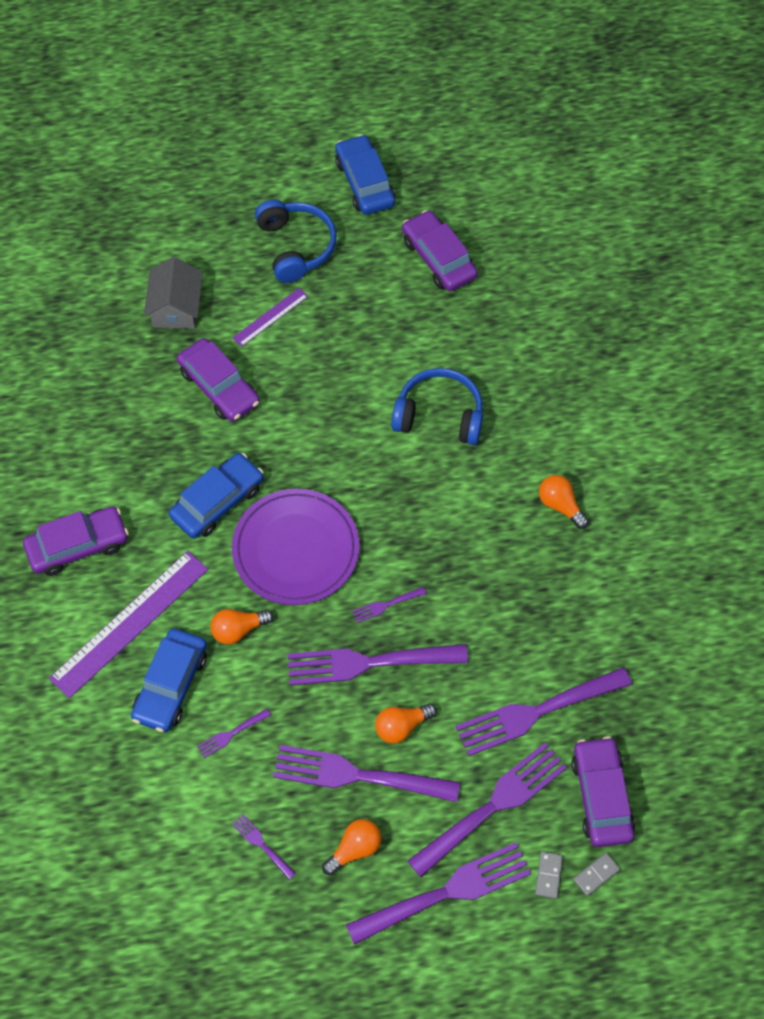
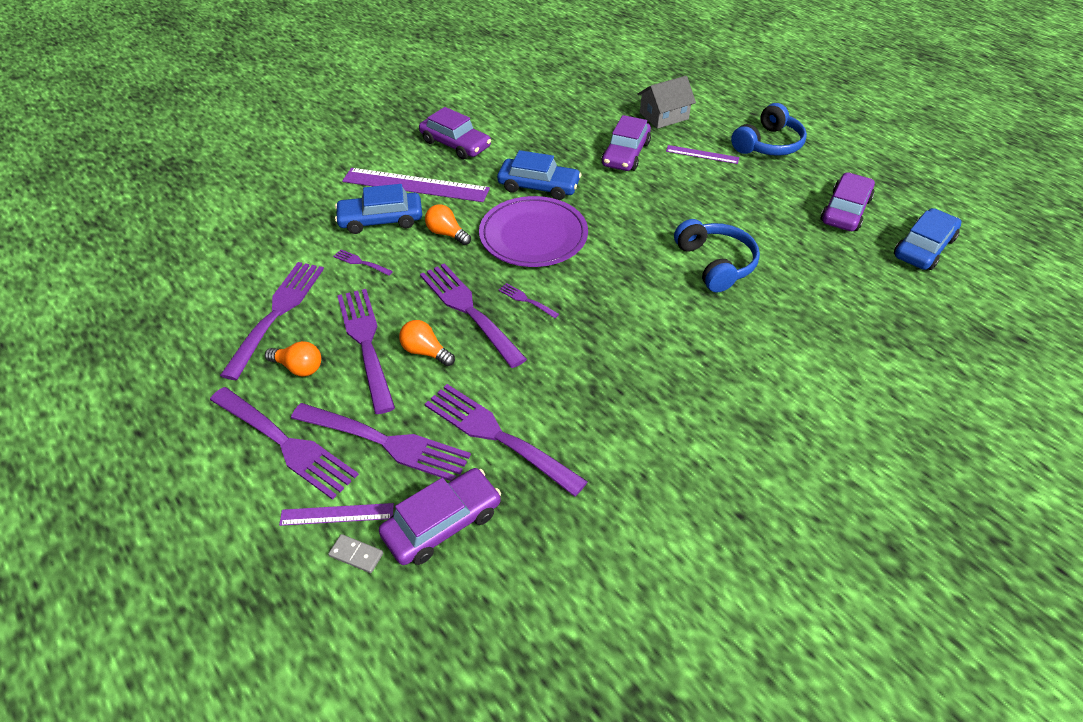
camera: 60 degrees right, 15 degrees down
(262, 844) = (277, 313): purple fork -> purple fork, size x2.31
(365, 182) = (857, 153): blue car -> blue car (923, 248)
(548, 875) = (337, 514): grey domino -> purple ruler
(560, 505) = (709, 369): orange light bulb -> none

